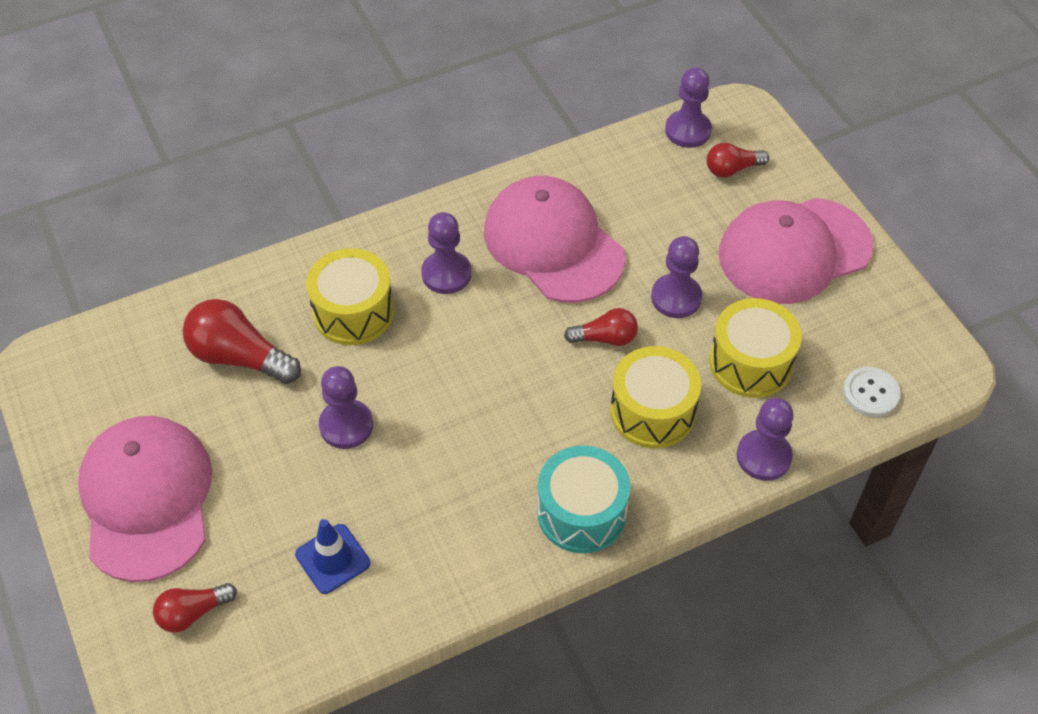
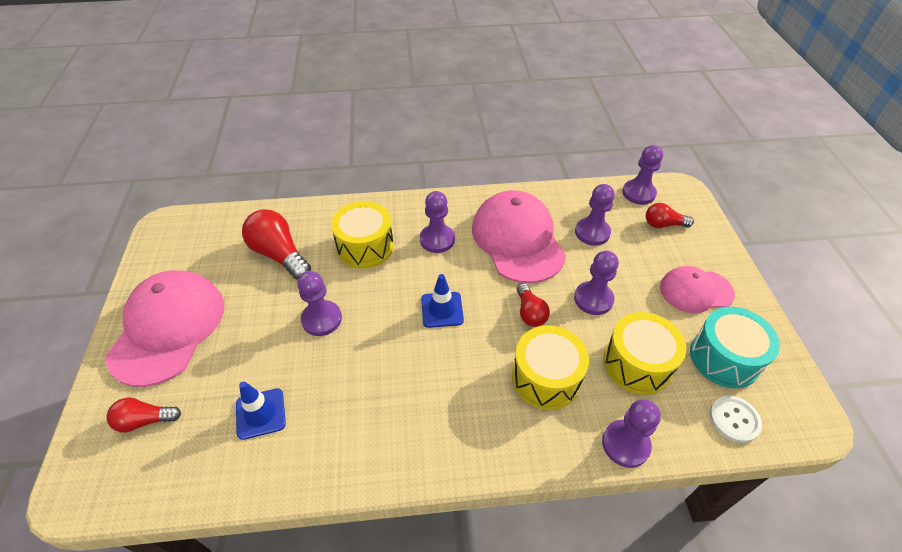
camera: 20 degrees right, 5 degrees down
(495, 367) = (442, 310): none -> blue traffic cone
(581, 512) = (459, 441): turquoise drum -> turquoise drum (724, 358)
(605, 338) = (530, 313): red light bulb -> red light bulb turned 60 degrees clockwise
(645, 206) = (592, 232): none -> purple pawn
(794, 251) = (696, 291): pink cap -> pink cap, size x0.59

